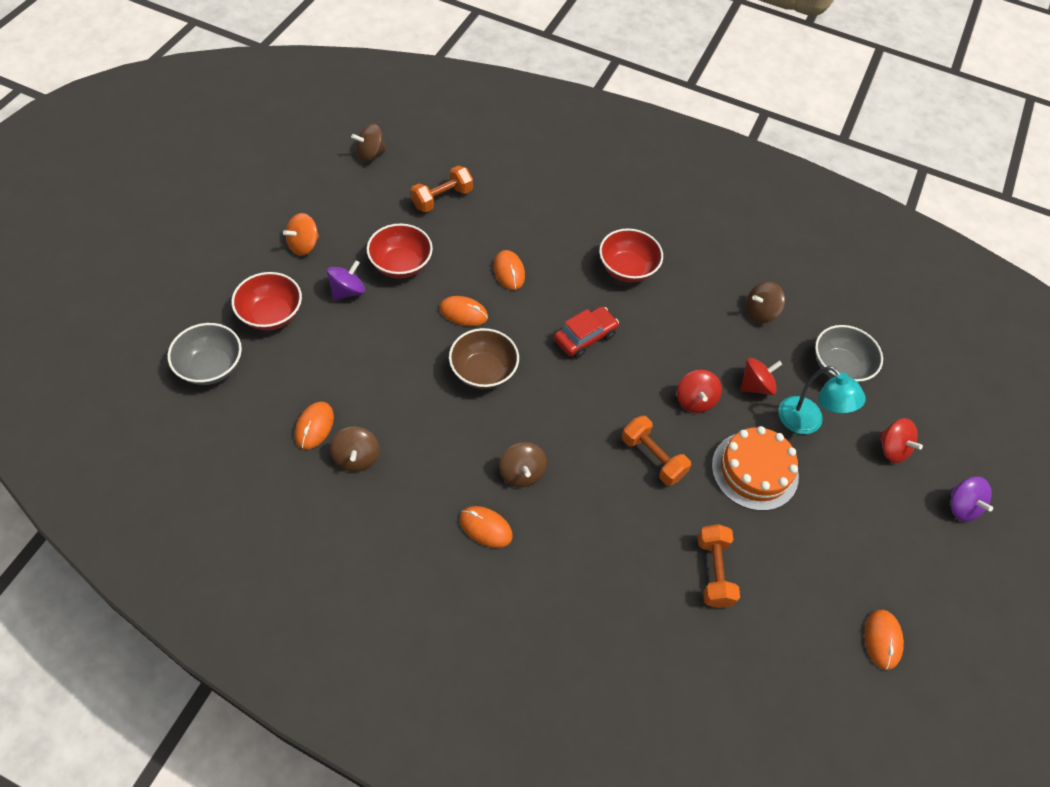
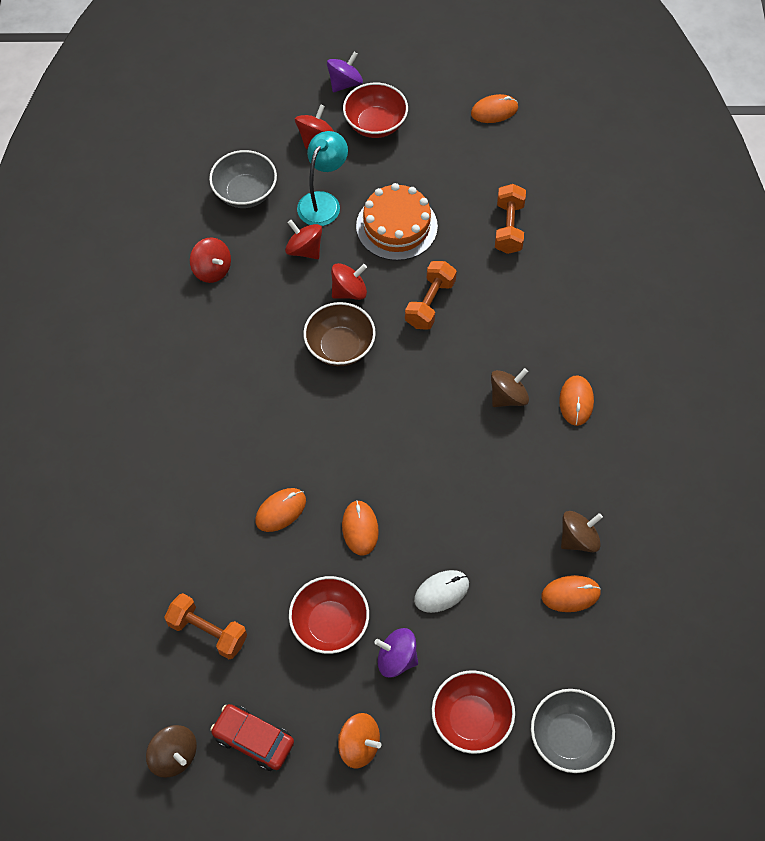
camera: 110 degrees left, 5 degrees up
(377, 341) = (441, 592): none -> white mouse
(483, 371) = (420, 476): brown bowl -> brown bowl (340, 347)
(585, 337) = (328, 406): red car -> red car (253, 739)
(627, 269) = (216, 401): red bowl -> red bowl (375, 124)
(714, 572) = (509, 227): orange dumbbell -> orange dumbbell turned 60 degrees counterclockwise
(760, 312) = (212, 270): brown spinning top -> red spinning top

